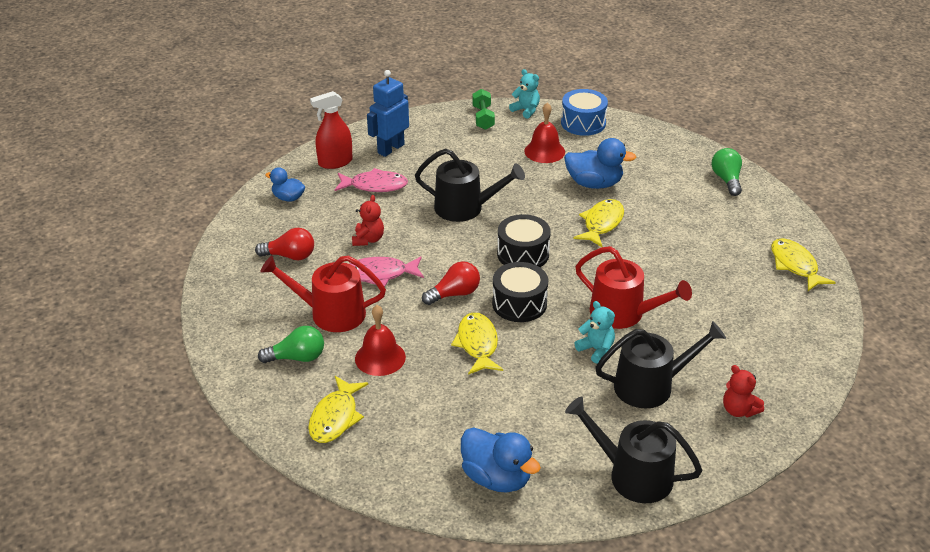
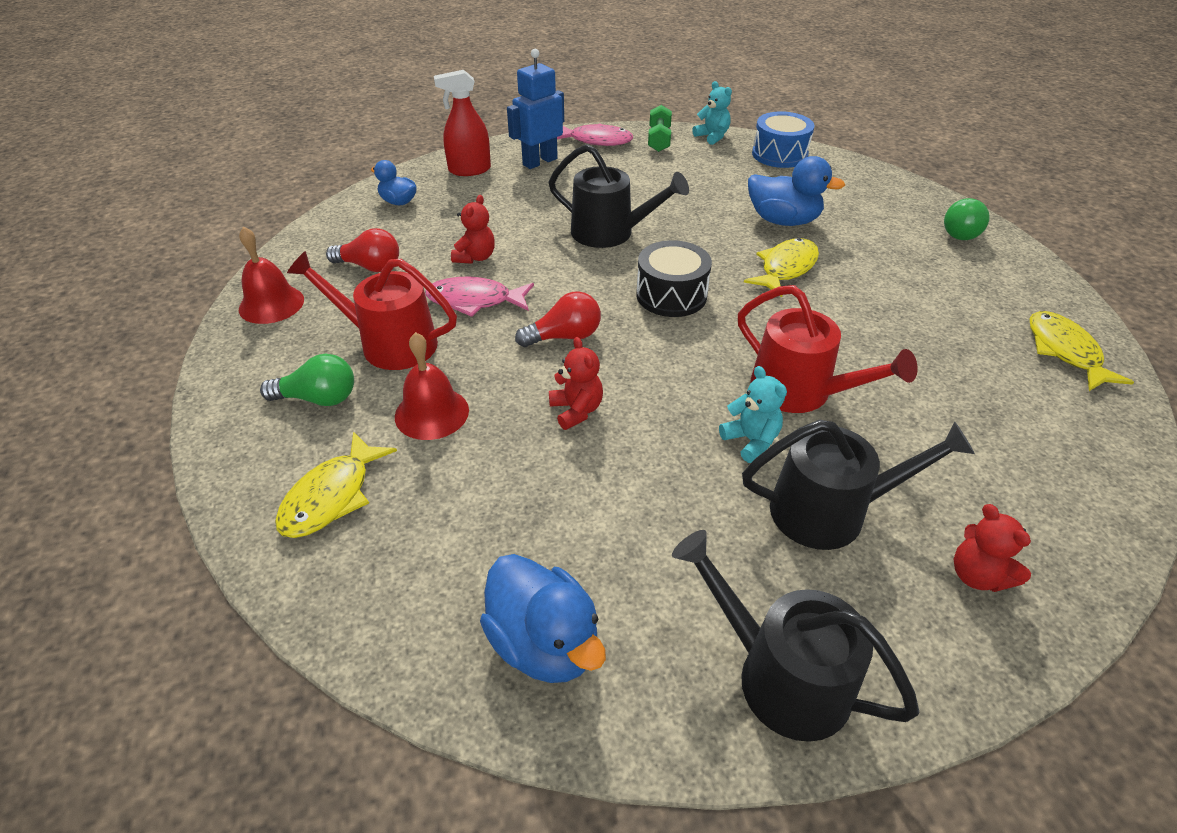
camera: 10 degrees right, 5 degrees up
(375, 186) = (506, 198): pink fish -> pink fish (596, 140)
(477, 344) = (576, 410): yellow fish -> red teddy bear
(519, 304) = (651, 360): black drum -> none
(544, 151) = (726, 180): red bell -> red bell (271, 304)
(726, 180) = (962, 232): green light bulb -> green light bulb turned 150 degrees counterclockwise

